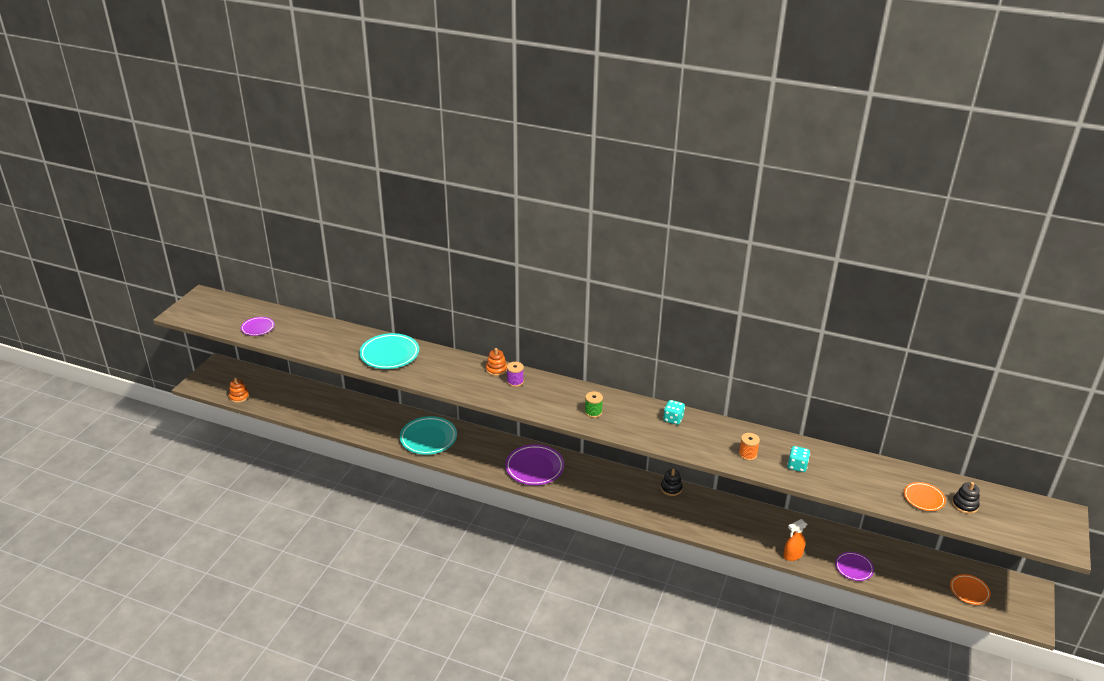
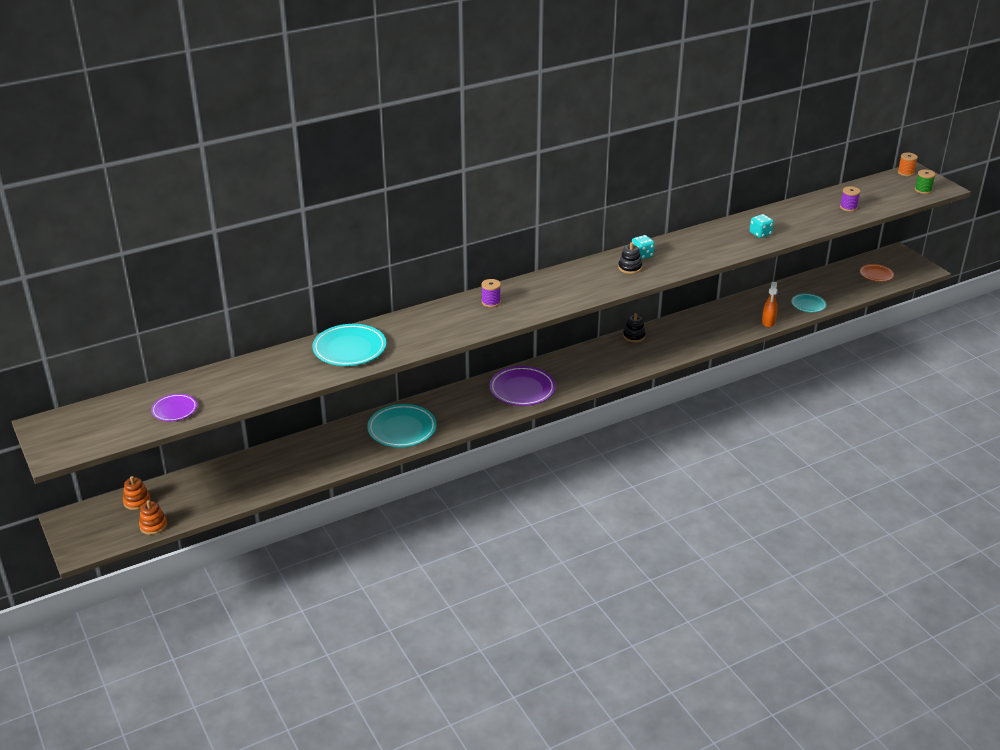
camera: 50 degrees left, 0 degrees up
(496, 369) = (459, 304): orange stacking toy -> orange stacking toy (137, 501)
(593, 412) = (585, 285): green spool -> green spool (923, 190)
(747, 454) = (723, 246): orange spool -> orange spool (905, 172)
(854, 568) = (808, 305): purple plate -> turquoise plate
(923, 498) = (848, 207): orange plate -> purple spool
(965, 505) = (870, 197): black stacking toy -> black stacking toy (630, 268)

